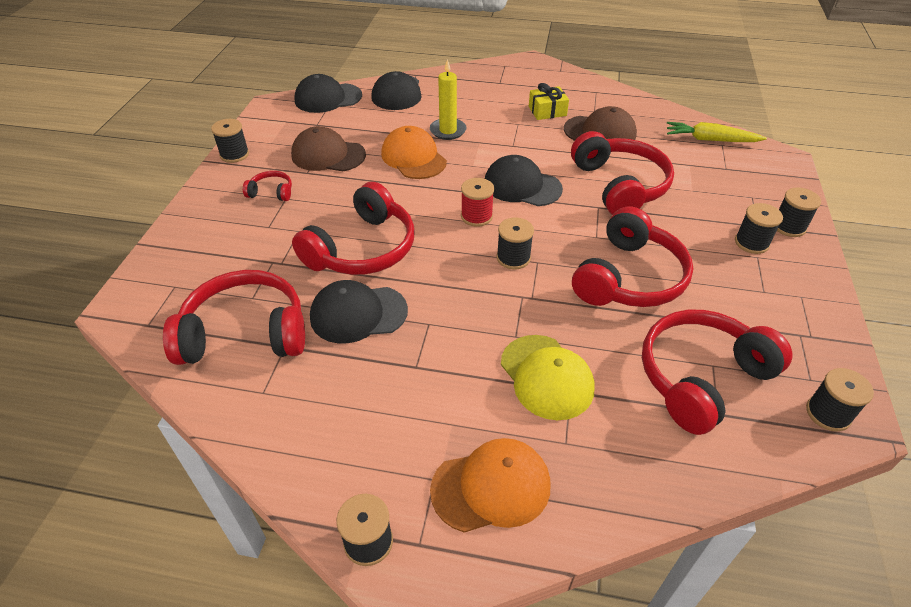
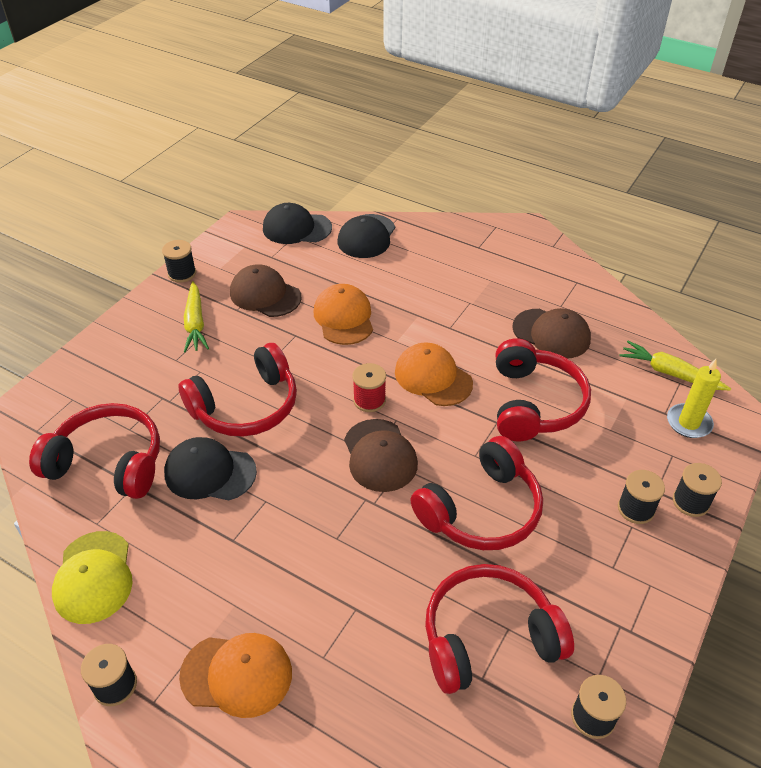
camera: 20 degrees right, 0 degrees up
(271, 192) = (195, 323): red headphones -> yellow carrot
(448, 131) = (393, 294): yellow candle -> yellow candle (688, 423)
(513, 258) = (380, 455): black spool -> brown cap
(522, 186) = (433, 377): black cap -> orange cap
(546, 377) = (342, 588): yellow cap -> yellow cap (94, 577)
(547, 111) = (509, 294): yellow gift -> none

